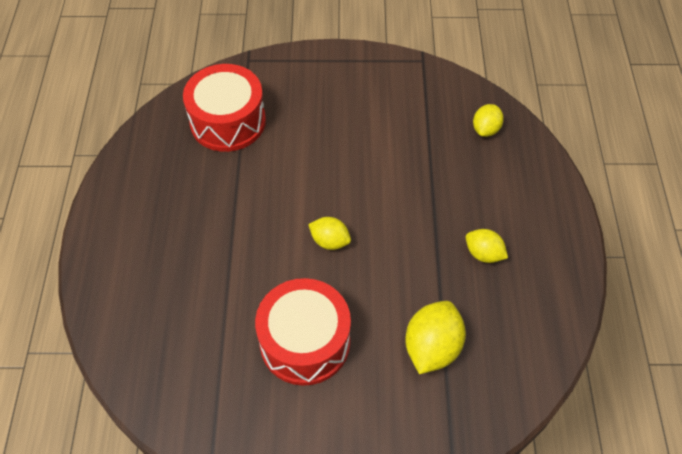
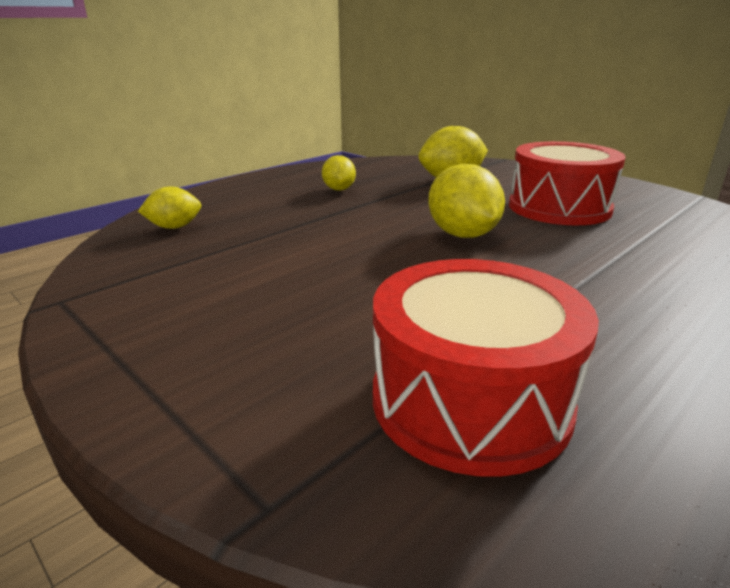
camera: 135 degrees left, 30 degrees down
(330, 241) = (462, 235): yellow lemon -> yellow lemon, size x1.64

